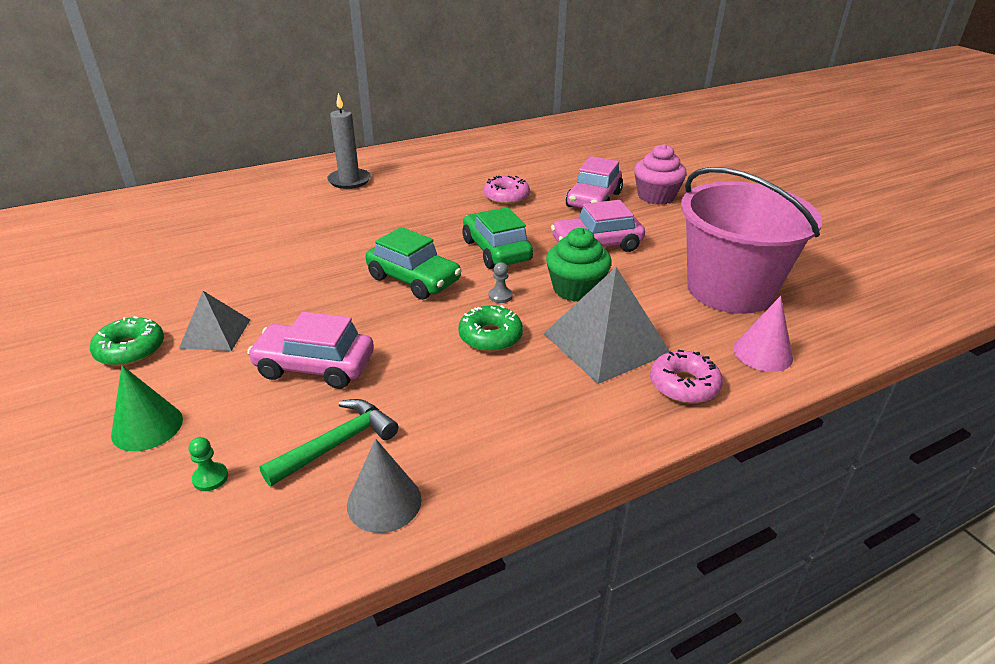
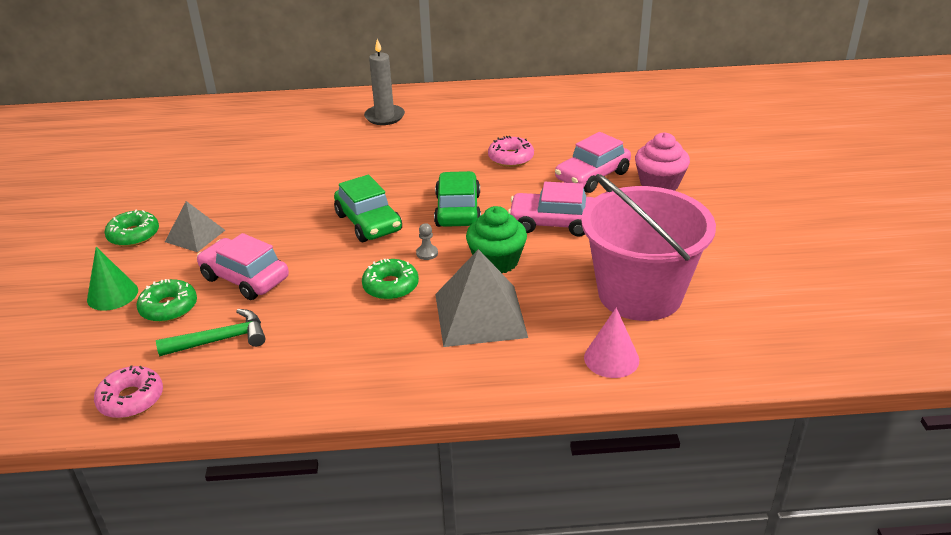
camera: 25 degrees right, 0 degrees up
(210, 478) = (129, 340): green pawn -> none
(239, 423) = (169, 308): none -> green donut
(384, 502) = (223, 388): grey cone -> none
(684, 385) = (513, 367): pink donut -> pink donut (131, 399)

